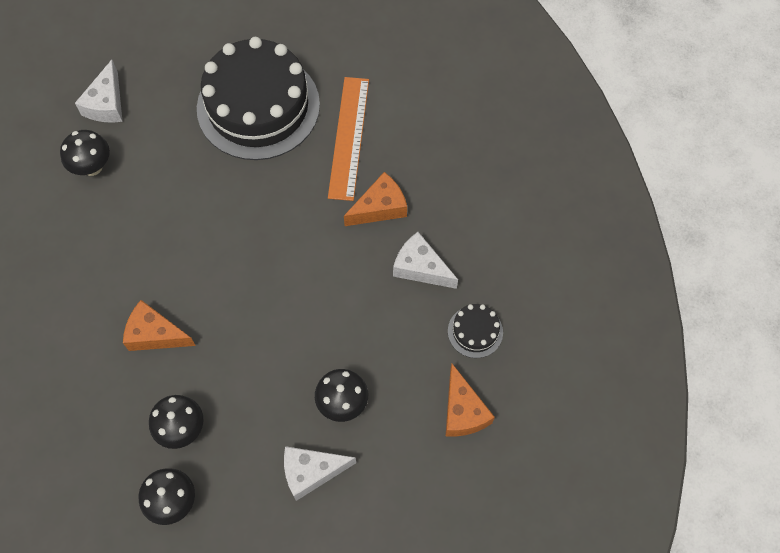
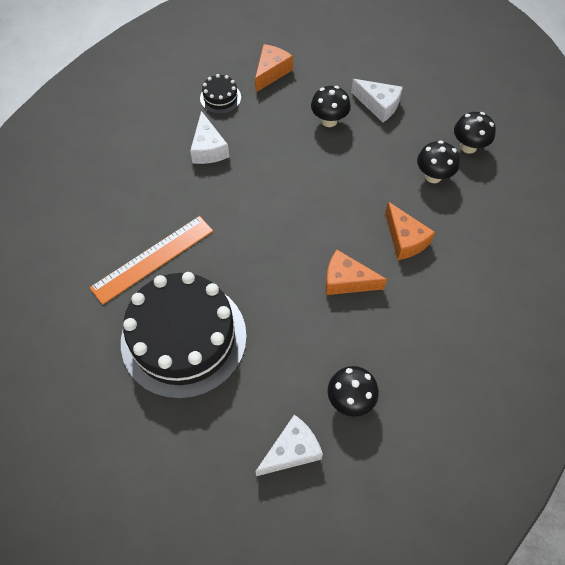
camera: 135 degrees left, 5 degrees down
(380, 207) = (189, 199): orange cheese -> orange cheese (346, 281)

